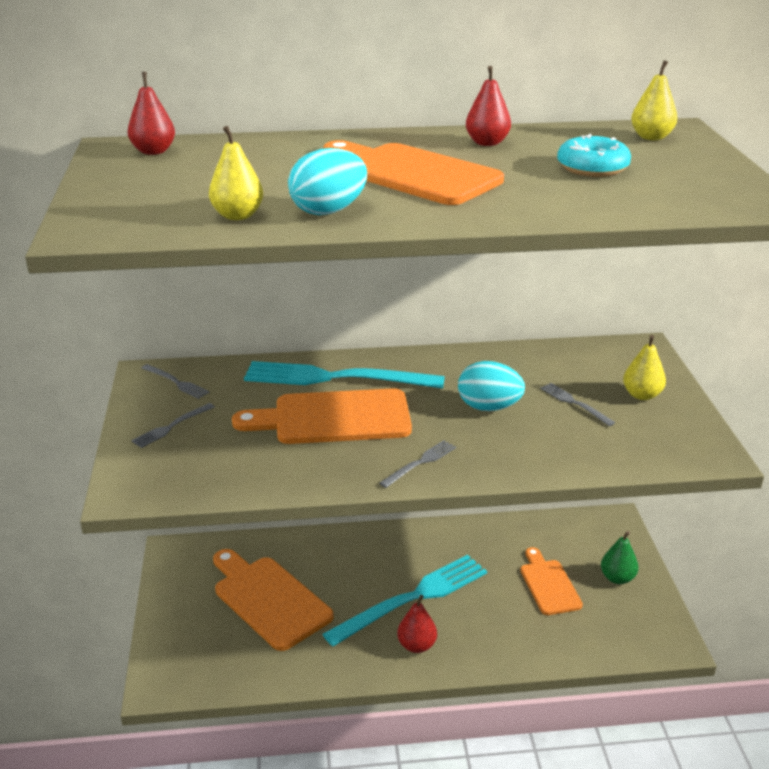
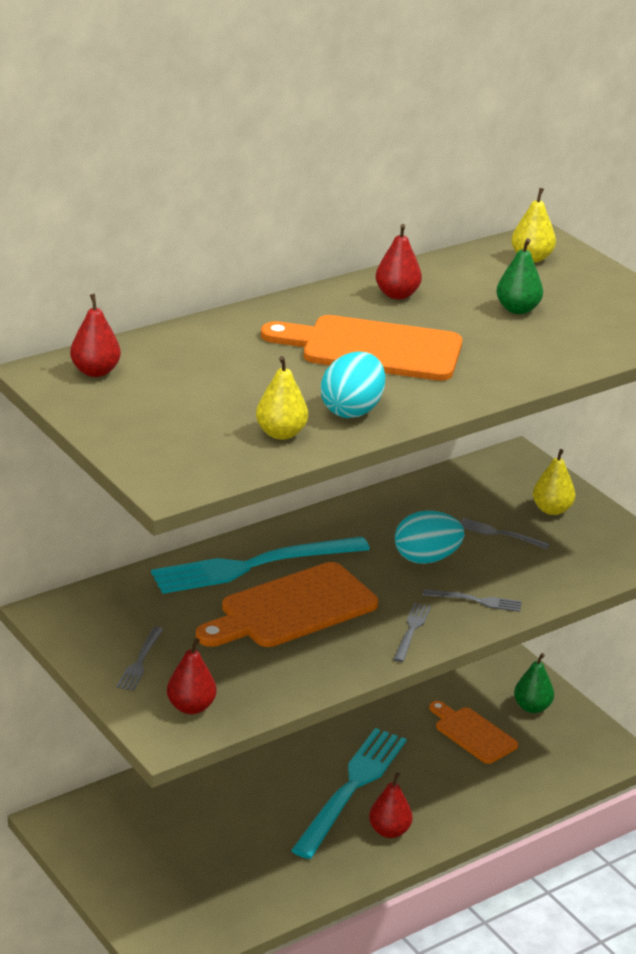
camera: 30 degrees left, 0 degrees up
(170, 474) = (191, 707): none -> red pear
(176, 382) = (92, 614): grey fork -> grey fork (475, 601)
(269, 599) = (205, 836): orange cutting board -> none
(592, 168) = (517, 309): turquoise donut -> green pear

